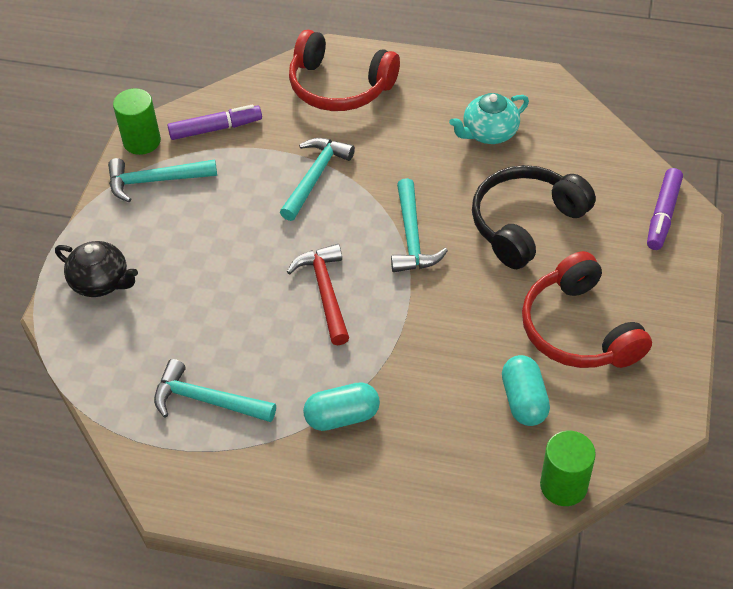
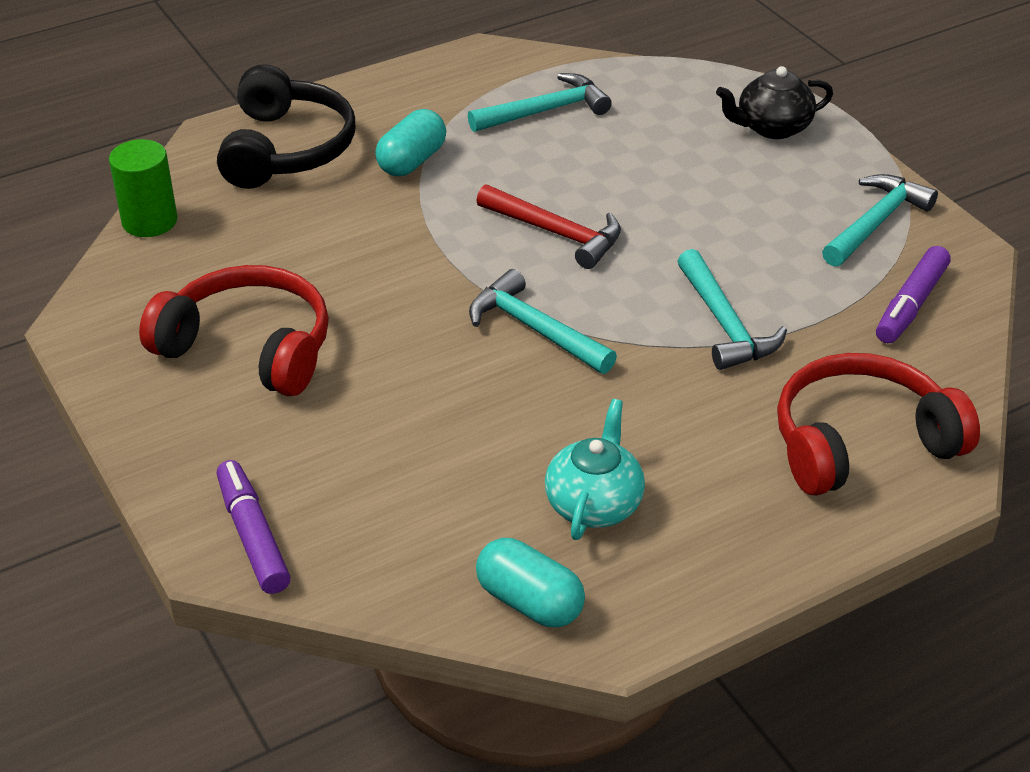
camera: 135 degrees right, 10 degrees down
(142, 141) = (958, 246): green cylinder -> none
(524, 400) = (250, 259): turquoise capsule -> turquoise capsule (529, 602)
(525, 223) = (421, 419): black headphones -> black headphones (286, 149)

